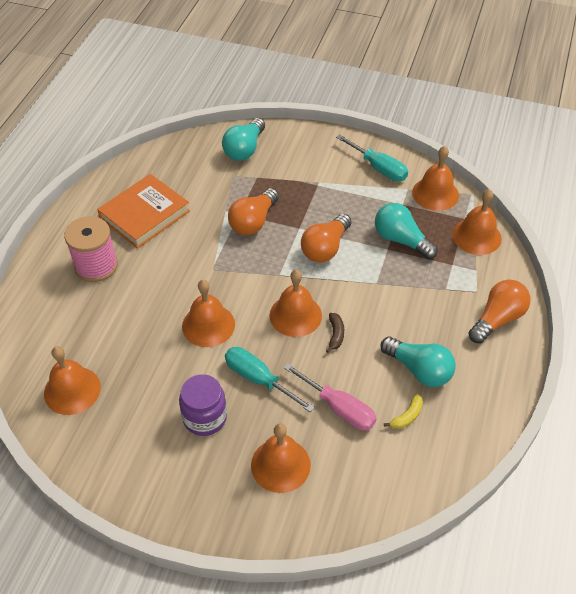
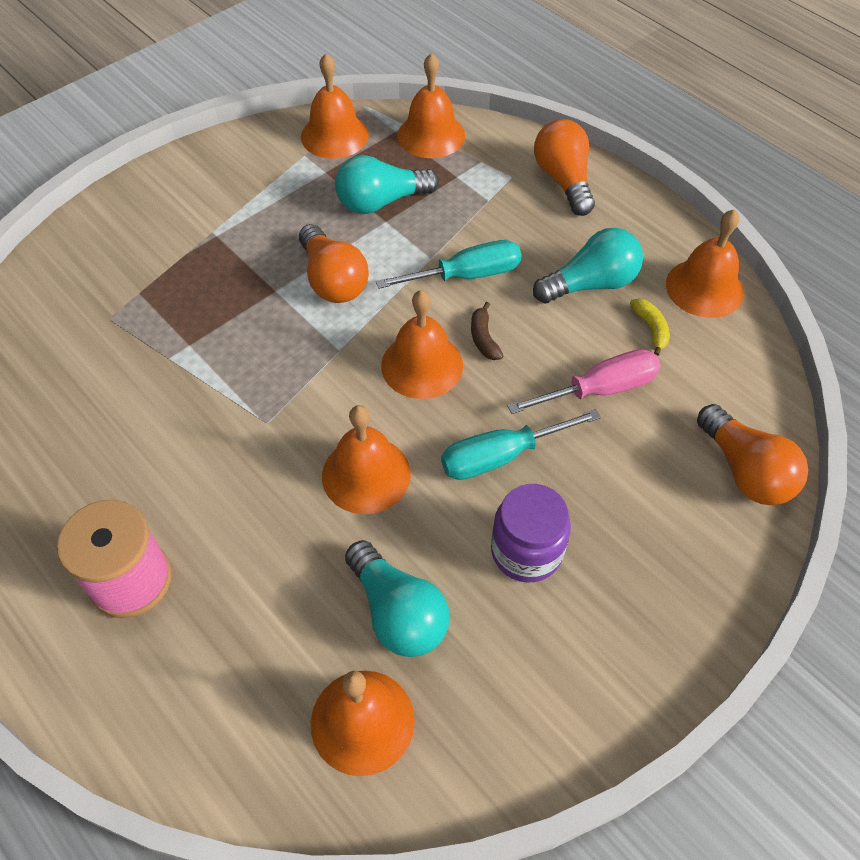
camera: 60 degrees left, 5 degrees up
(144, 214) = (81, 464): orange book -> none
(244, 149) = (70, 281): turquoise light bulb -> turquoise light bulb (398, 612)
(253, 221) = (219, 335): orange light bulb -> orange light bulb (745, 470)
(280, 465) = (652, 494): orange bell -> orange bell (704, 288)
(335, 335) = (484, 338): brown banana -> brown banana turned 135 degrees counterclockwise
(378, 168) = (244, 163): turquoise screwdriver -> turquoise screwdriver (466, 275)

